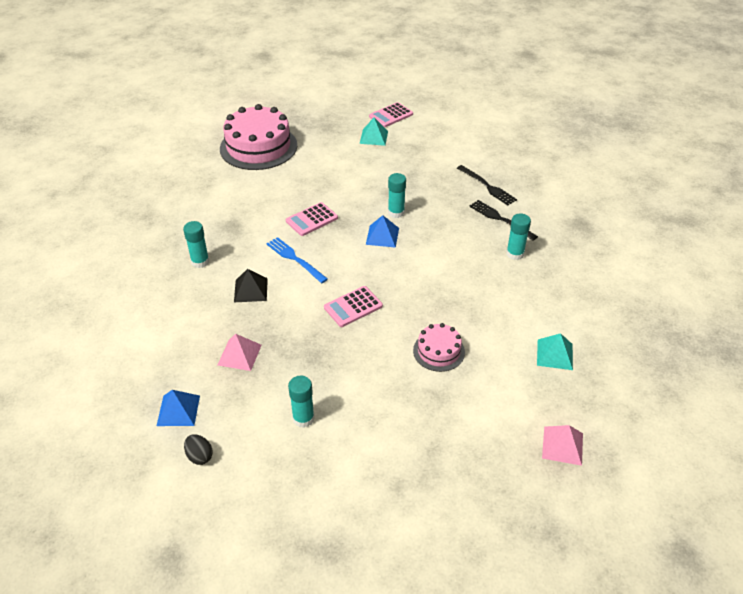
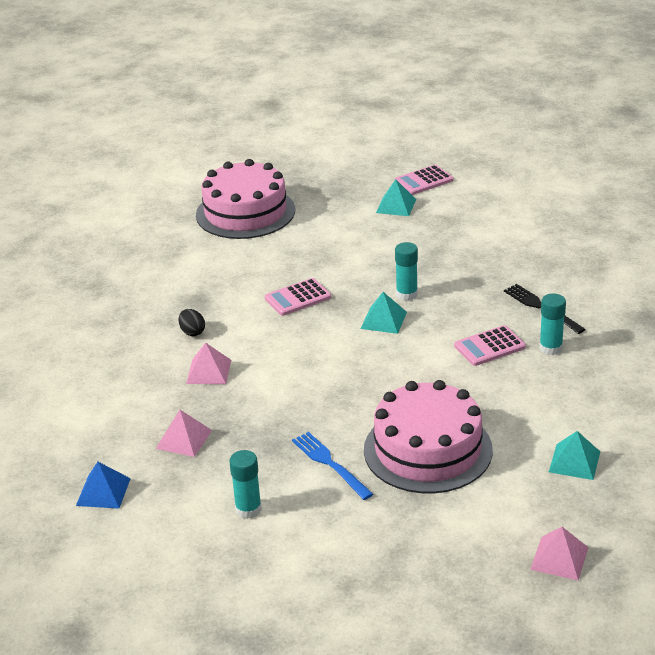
camera: 10 degrees right, 10 degrees down
(199, 456) = (121, 539): black egg -> black egg (192, 332)
(200, 262) = (152, 338): turquoise glue stick -> none
(251, 290) = (209, 371): black pyramid -> pink pyramid
(294, 259) = (268, 340): blue fork -> blue fork (329, 463)
(353, 307) = (331, 396): pink calculator -> pink calculator (489, 346)
(382, 236) = (383, 320): blue pyramid -> turquoise pyramid
(438, 351) = (427, 450): pink cake -> pink cake, size x1.98
(487, 186) = (533, 269): black fork -> none

